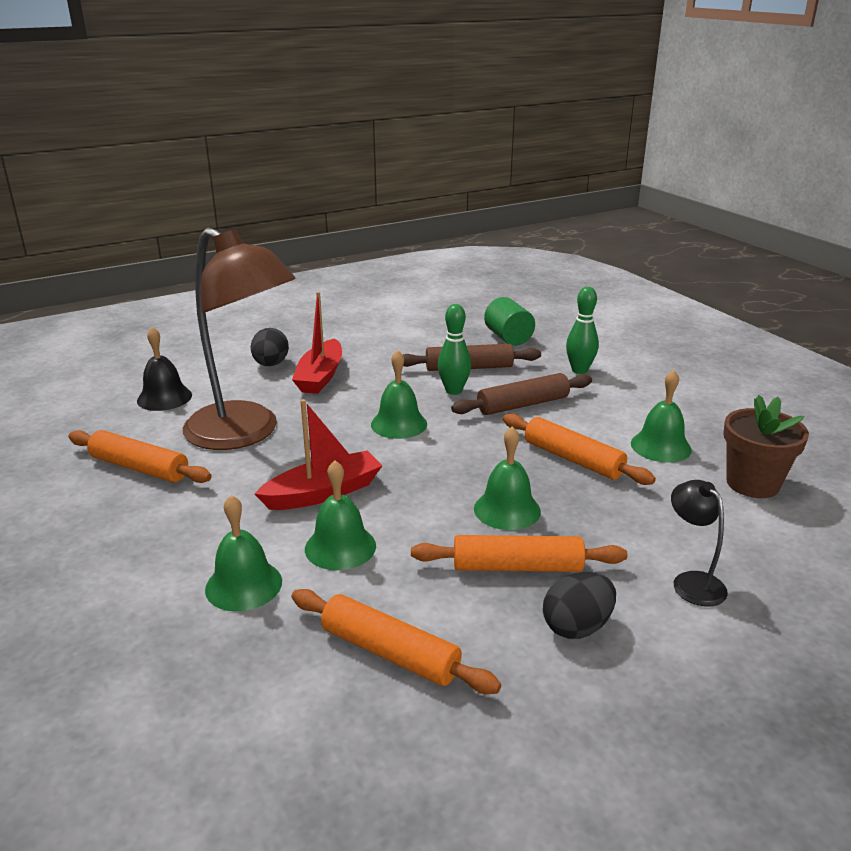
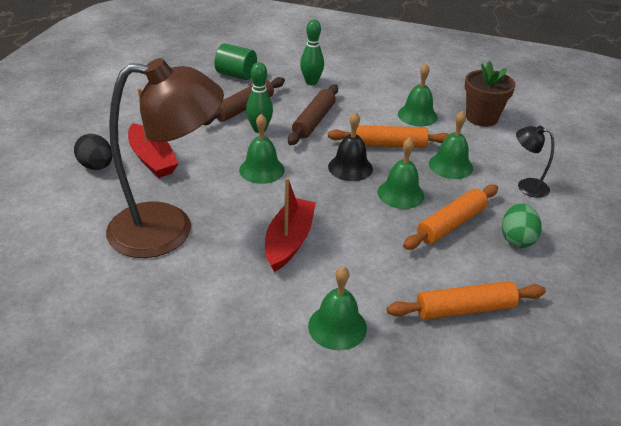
camera: 45 degrees left, 10 degrees up
(139, 468) = (132, 298): orange rolling pin -> none
(164, 398) = (52, 234): black bell -> black bell (350, 167)
(340, 547) = (352, 269): green bell -> green bell (450, 165)
(577, 627) = (516, 239): black egg -> green egg

